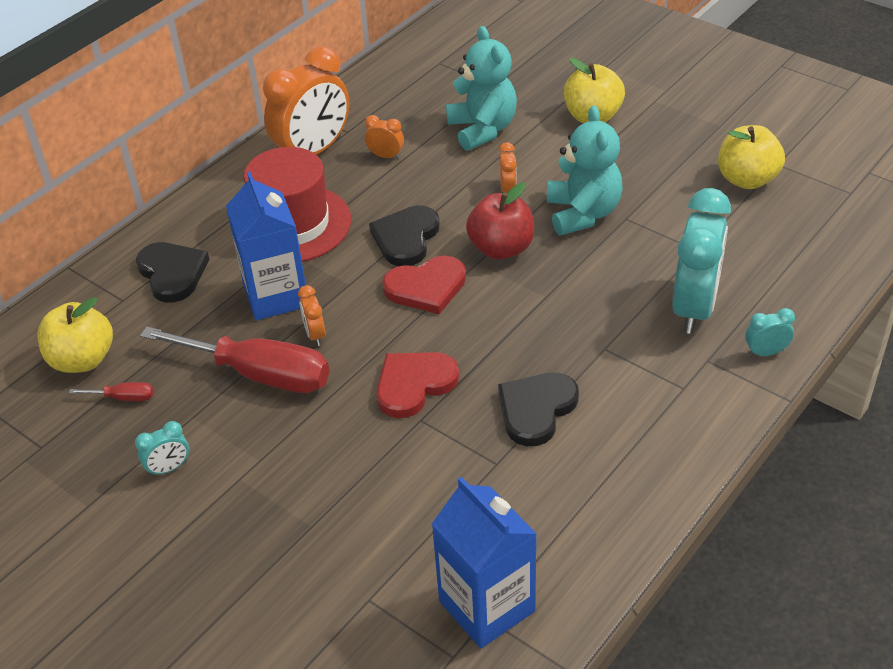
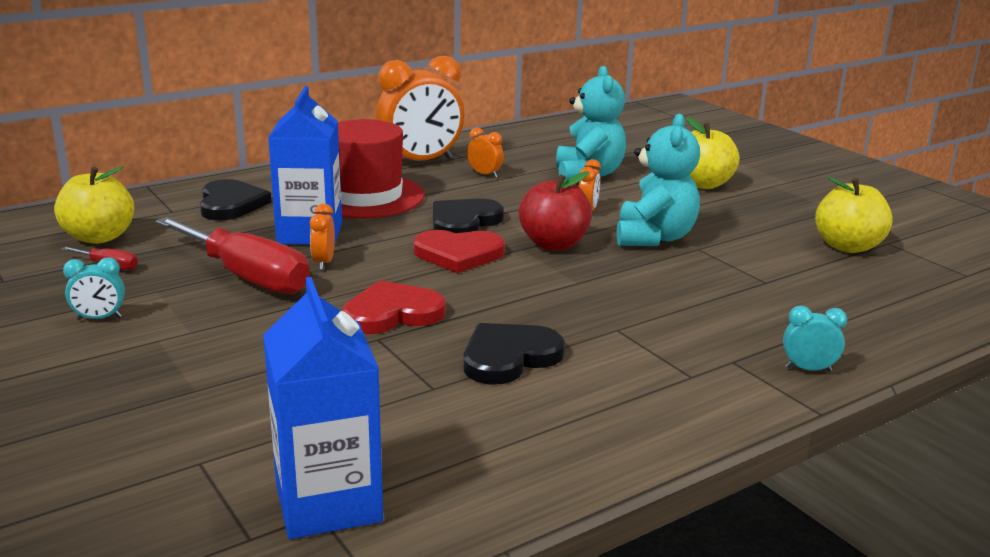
camera: 15 degrees right, 20 degrees down
(694, 308) = (739, 320): turquoise clock -> none

